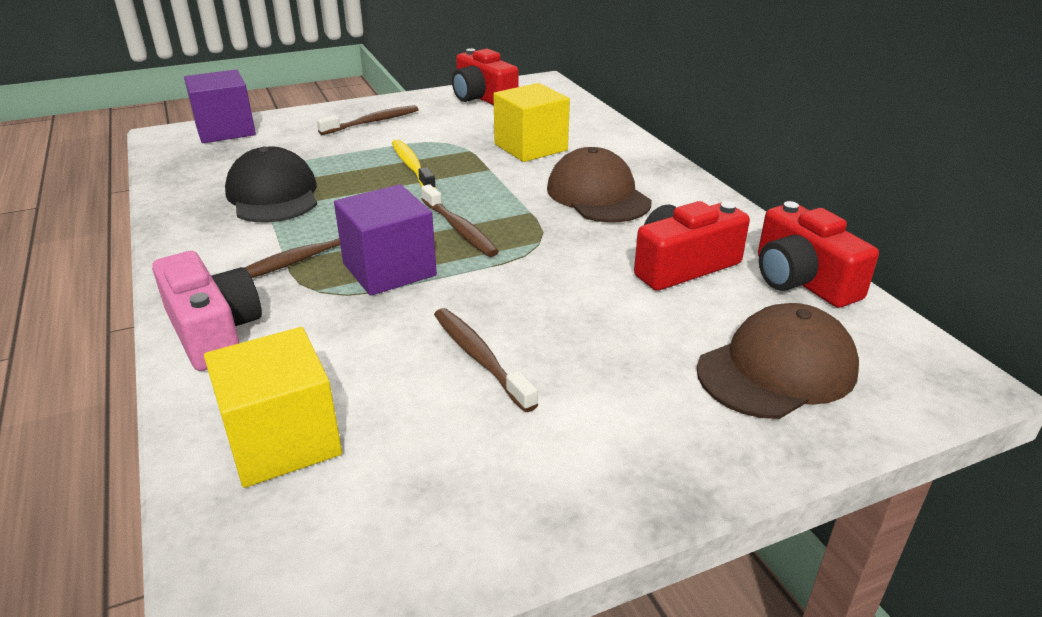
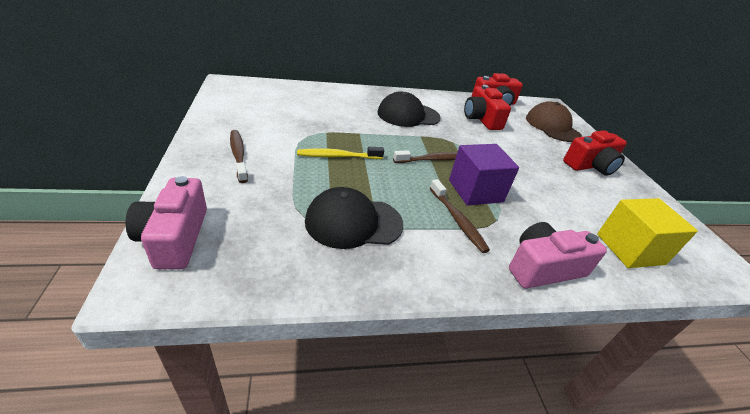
camera: 80 degrees left, 5 degrees up
(225, 130) = (175, 237): purple cube -> pink camera
(480, 357) = (555, 182): brown toothbrush -> none
(482, 98) = (235, 106): red camera -> red camera (591, 165)
(530, 147) = (335, 114): yellow cube -> none
(598, 195) = (408, 115): brown cap -> black cap

